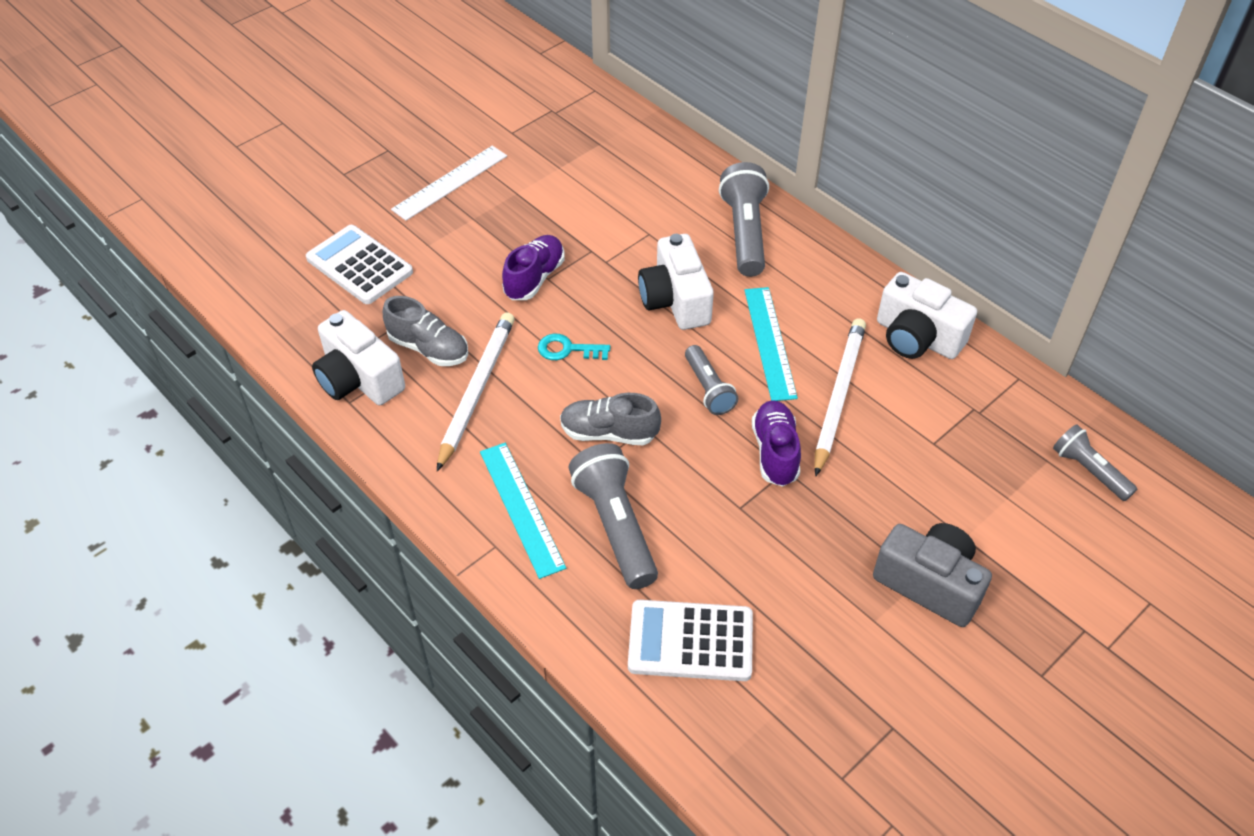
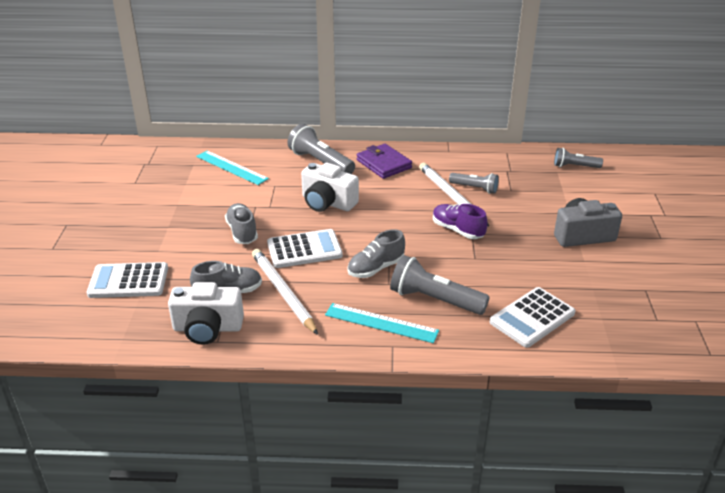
camera: 45 degrees left, 15 degrees down
(450, 182) = (130, 219): white ruler -> none
(534, 278) = (242, 232): purple shoe -> grey shoe
(567, 349) = (304, 249): turquoise key -> white calculator
(709, 389) = (394, 225): grey flashlight -> grey flashlight (475, 188)
(769, 342) = (394, 194): turquoise ruler -> turquoise ruler (231, 167)
(819, 286) = (383, 164): none -> purple wallet
(917, 337) = (450, 160): white camera -> none

